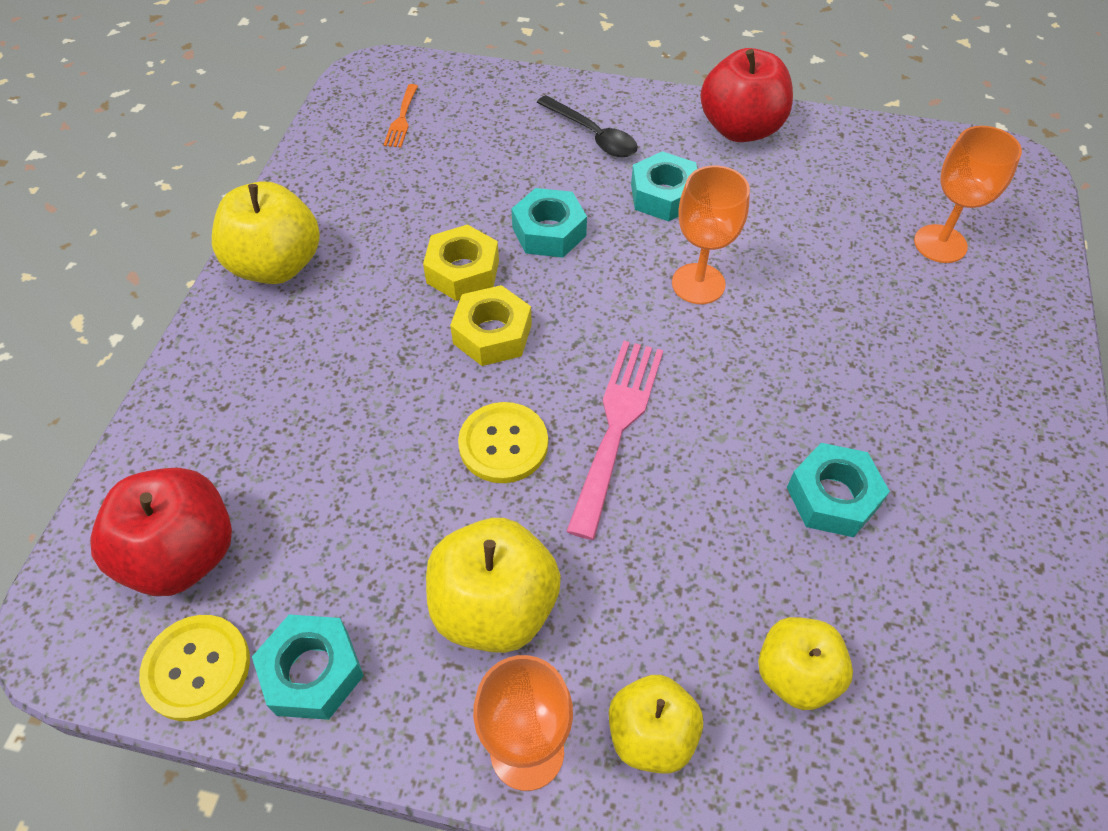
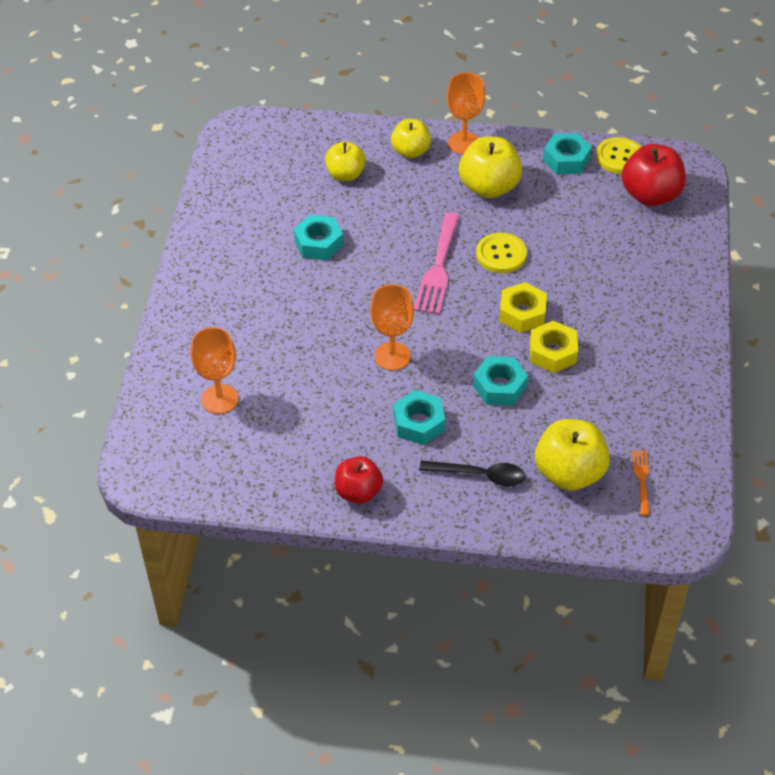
camera: 175 degrees right, 5 degrees down
(277, 265) = (680, 347): yellow apple -> yellow apple (569, 473)
(593, 135) = (480, 475): black spoon -> black spoon turned 150 degrees clockwise
(740, 129) = (358, 492): red apple -> red apple, size x0.66

